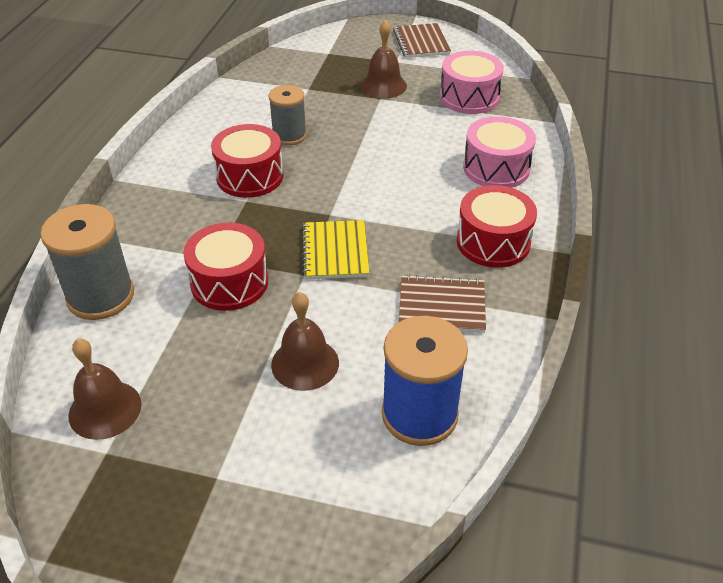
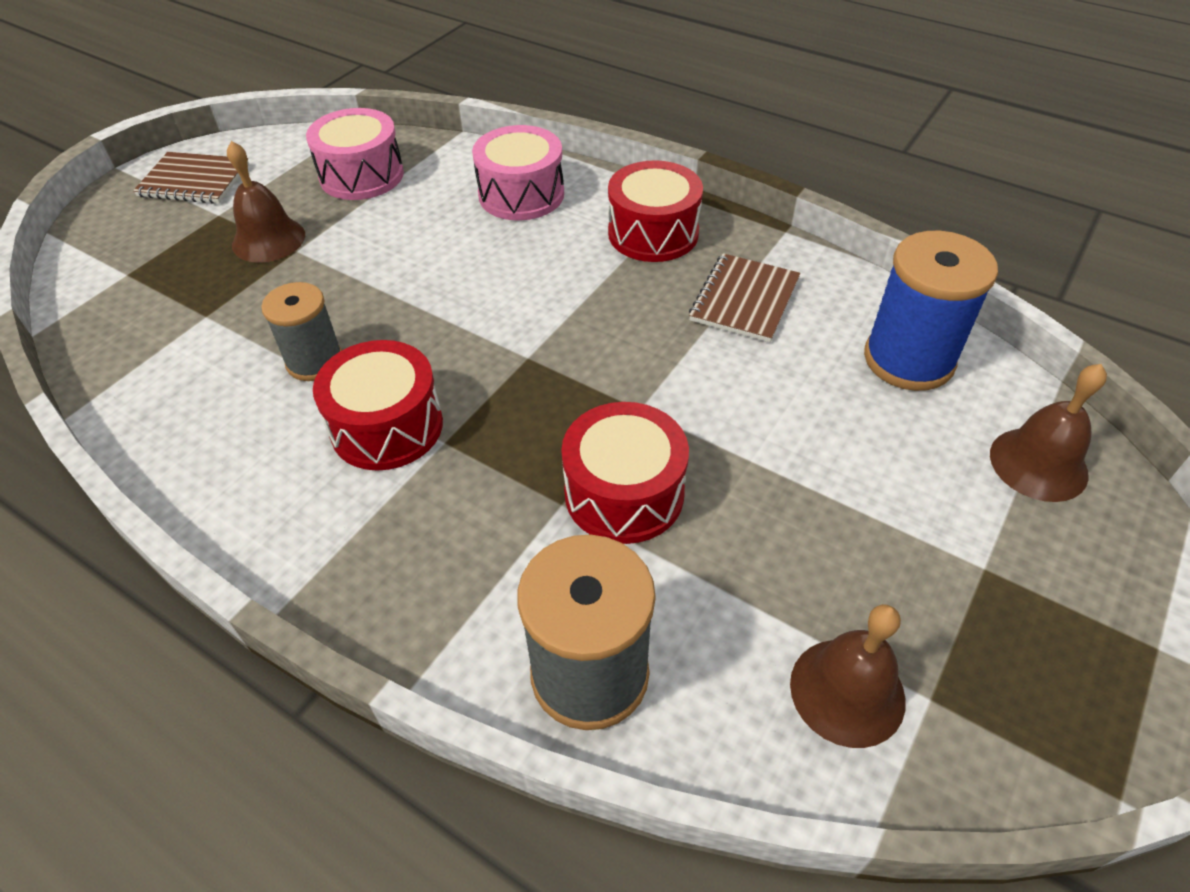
camera: 70 degrees left, 5 degrees up
(305, 363) = (807, 441): brown bell -> brown bell (1038, 464)
(335, 251) = (608, 369): yellow notebook -> none

